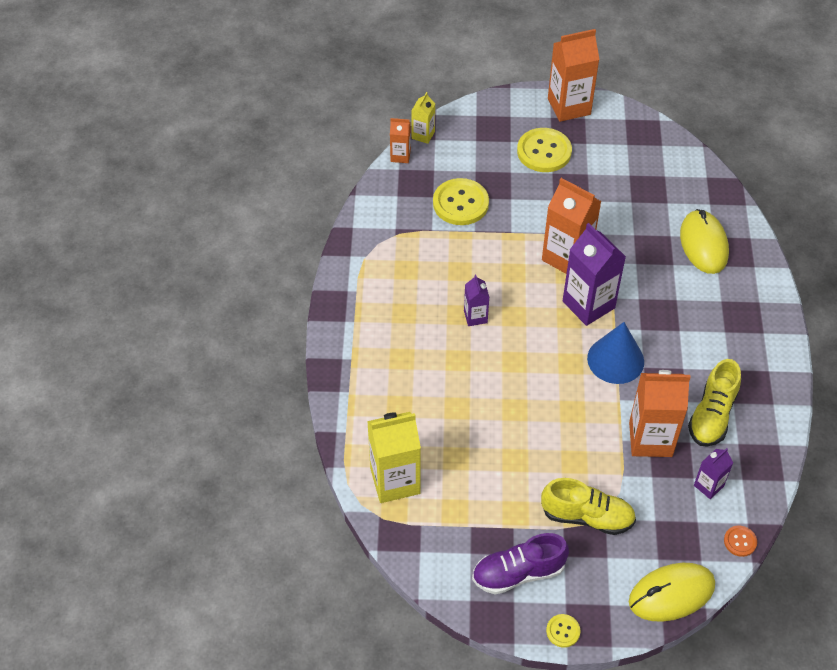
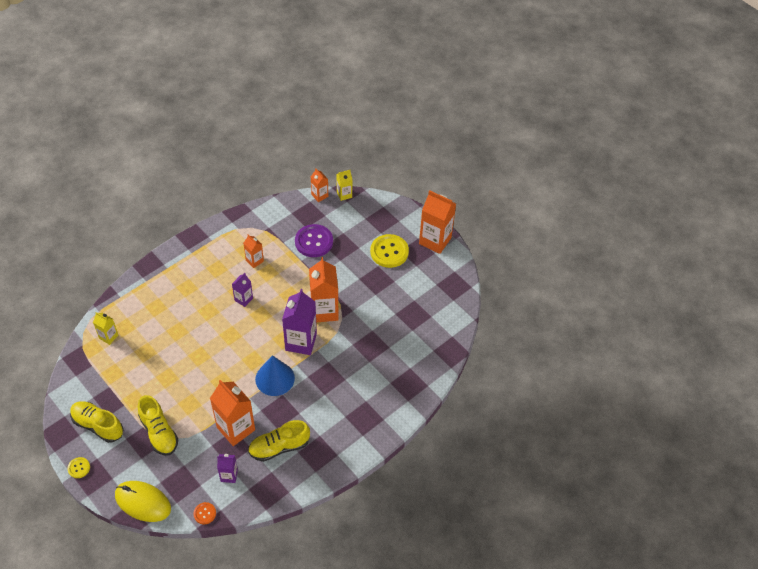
camera: 45 degrees right, 0 degrees up
(395, 481) = (108, 337): yellow carton -> yellow carton, size x0.52
(430, 271) = (254, 261): none -> orange carton
(460, 203) = (314, 242): yellow button -> purple button
(518, 573) = (98, 425): purple shoe -> yellow shoe
(703, 244) = (399, 366): yellow mouse -> none

